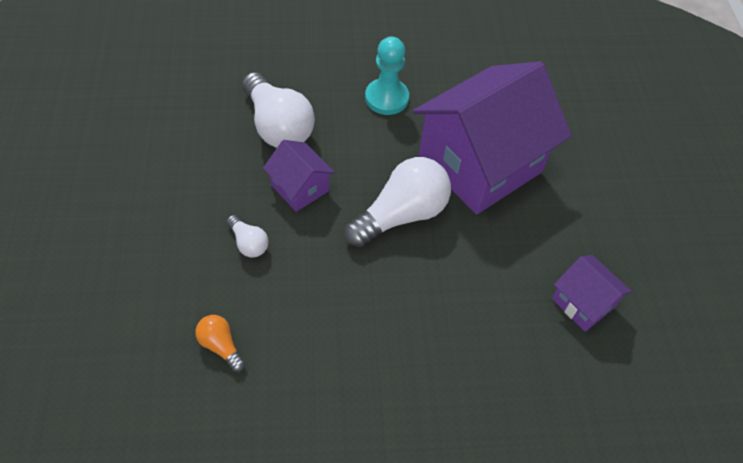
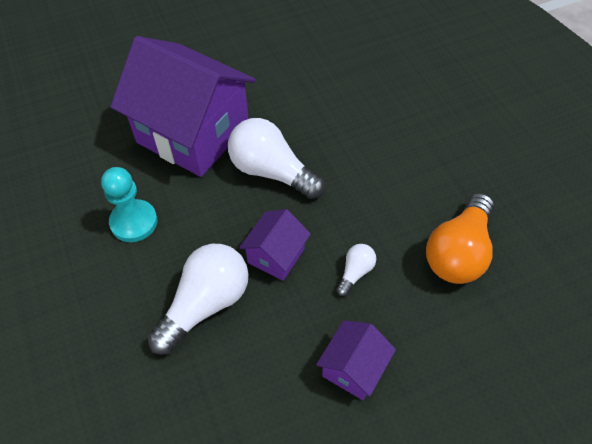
camera: 105 degrees left, 0 degrees up
(221, 346) = (458, 252): orange light bulb -> orange light bulb, size x2.07
(583, 303) = (299, 53): purple house -> purple house (353, 368)

